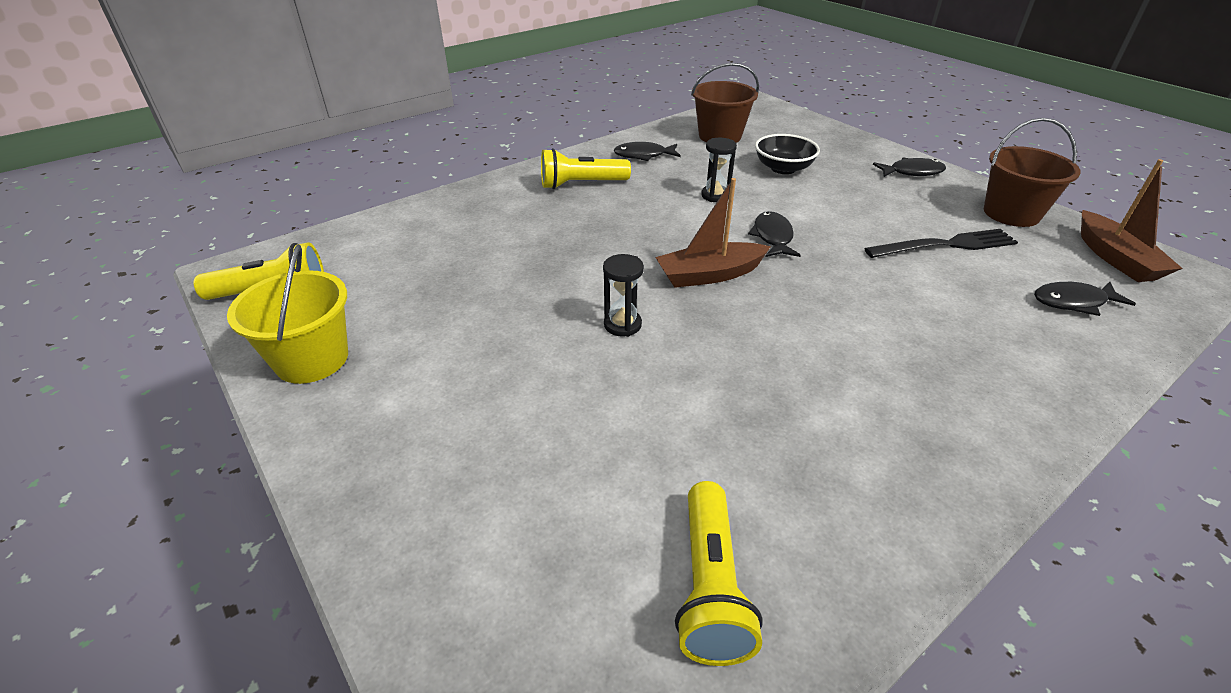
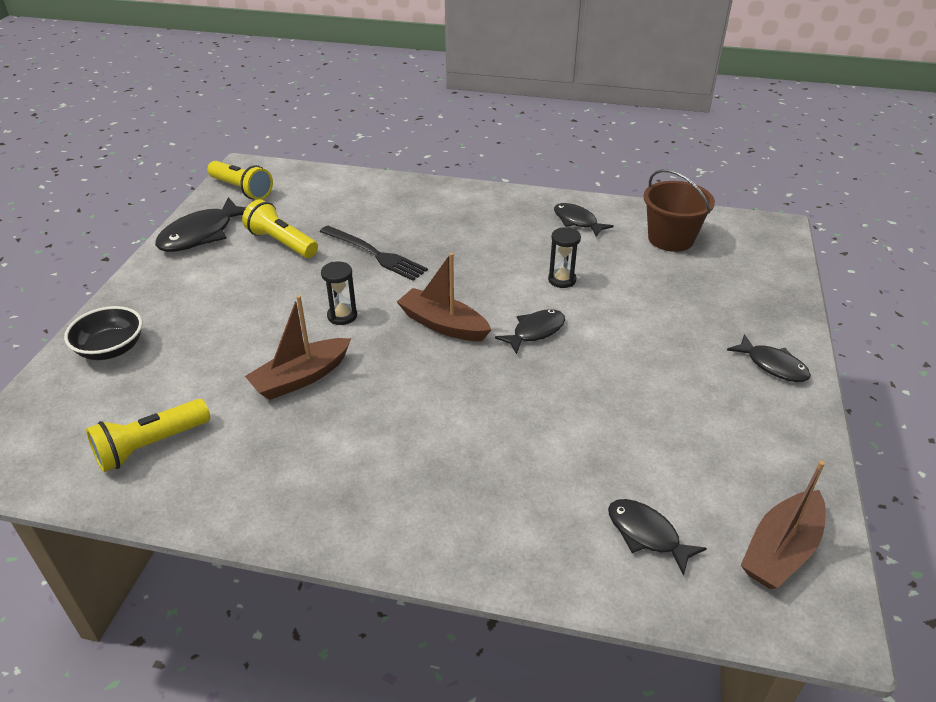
camera: 50 degrees right, 0 degrees up
(312, 359) = (201, 234): yellow bucket -> black fish
(581, 184) = (492, 218): yellow flashlight -> yellow flashlight (281, 243)
(699, 397) = (301, 378): none -> brown boat
(783, 168) = (661, 293): black bowl -> black bowl (111, 349)
(946, 245) = (649, 428): black fork -> black fork (375, 254)
(1011, 213) = (778, 454): brown bucket -> none

